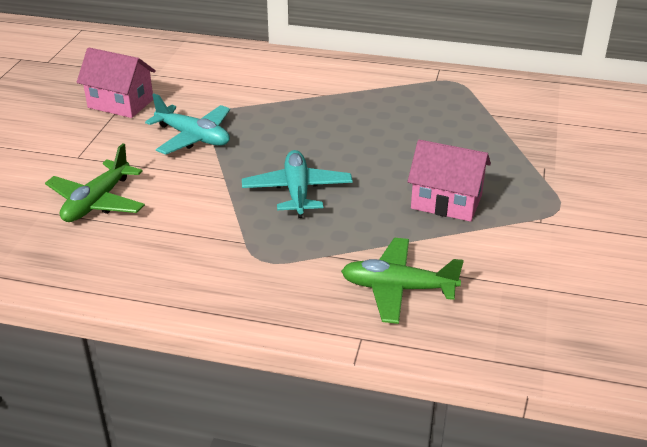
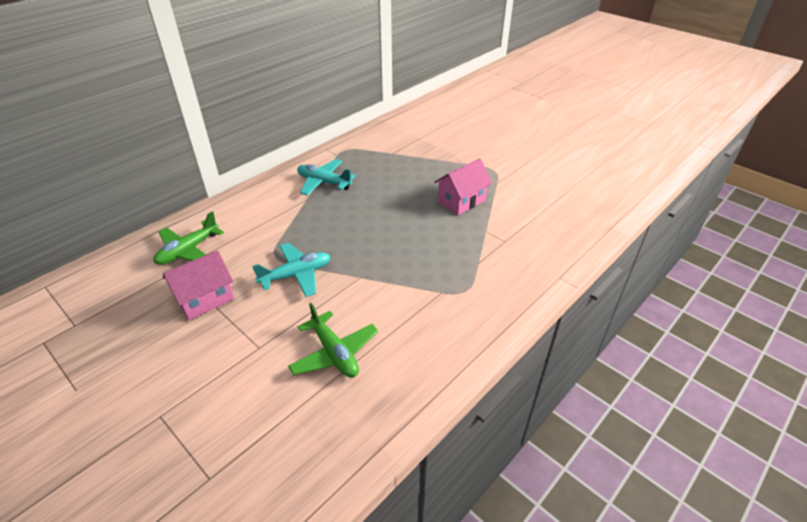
camera: 60 degrees left, 5 degrees up
(297, 191) = (405, 250): turquoise plane -> turquoise plane (323, 182)
(397, 288) = (525, 248): green plane -> green plane (188, 251)

